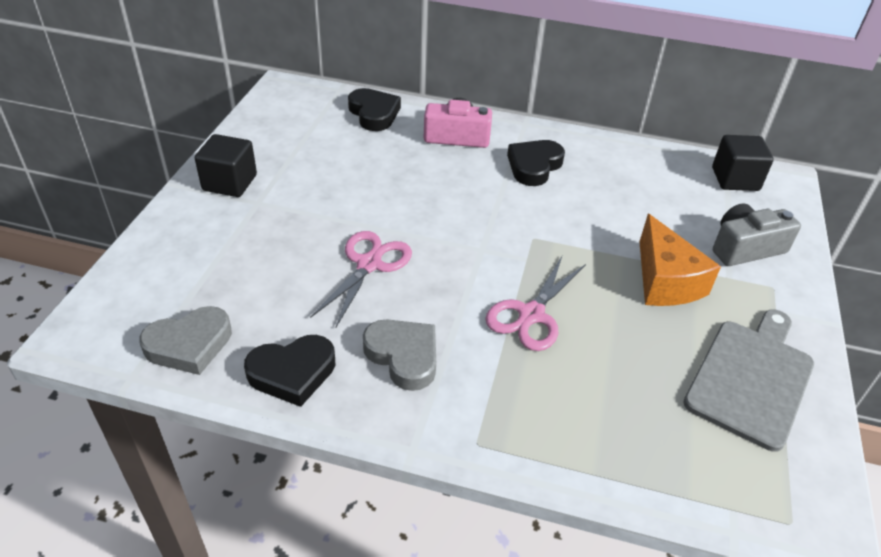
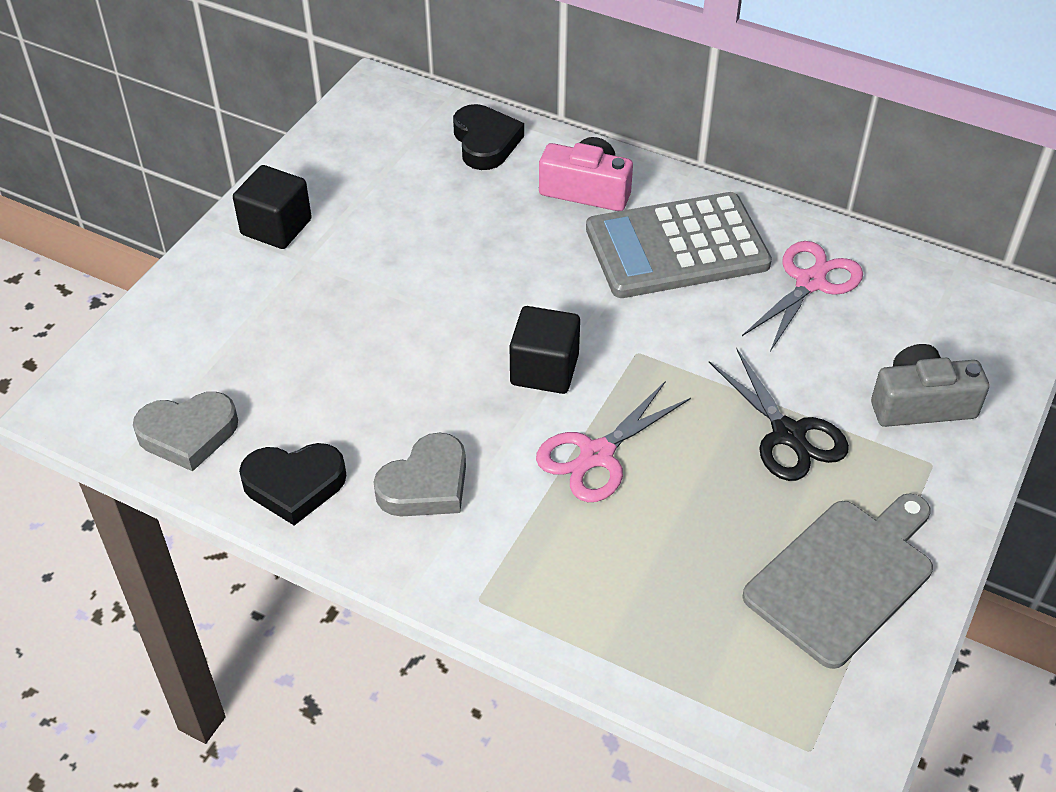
camera: 15 degrees right, 5 degrees up
(369, 264) = (418, 361): pink scissors -> pink scissors (810, 282)
(403, 356) = (426, 484): grey heart -> grey heart turned 75 degrees clockwise
(534, 166) = (677, 247): black heart -> grey calculator
(665, 281) = (788, 435): orange cheese -> black scissors
(735, 179) = (956, 300): black cube -> black cube (544, 370)

